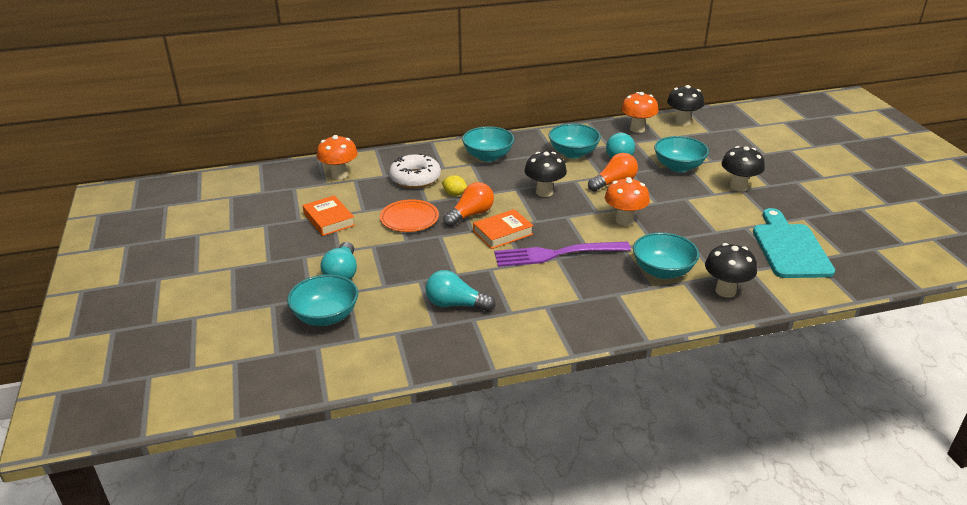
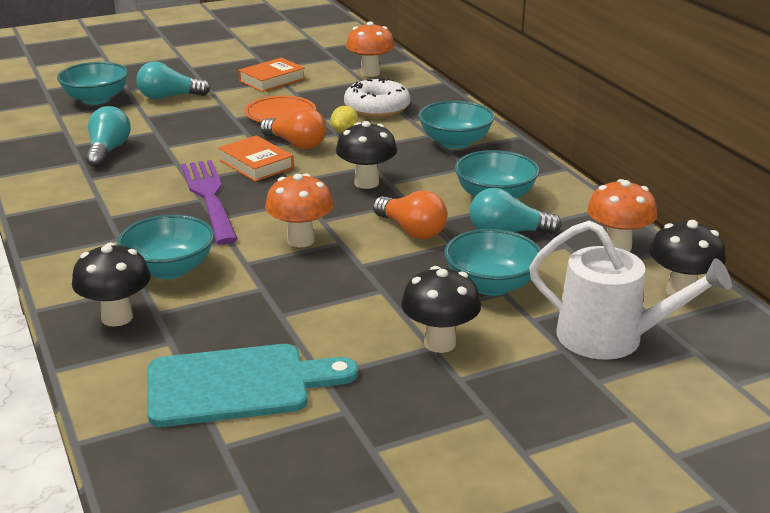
camera: 80 degrees right, 5 degrees down
(727, 144) = (610, 338): none -> white watering can

